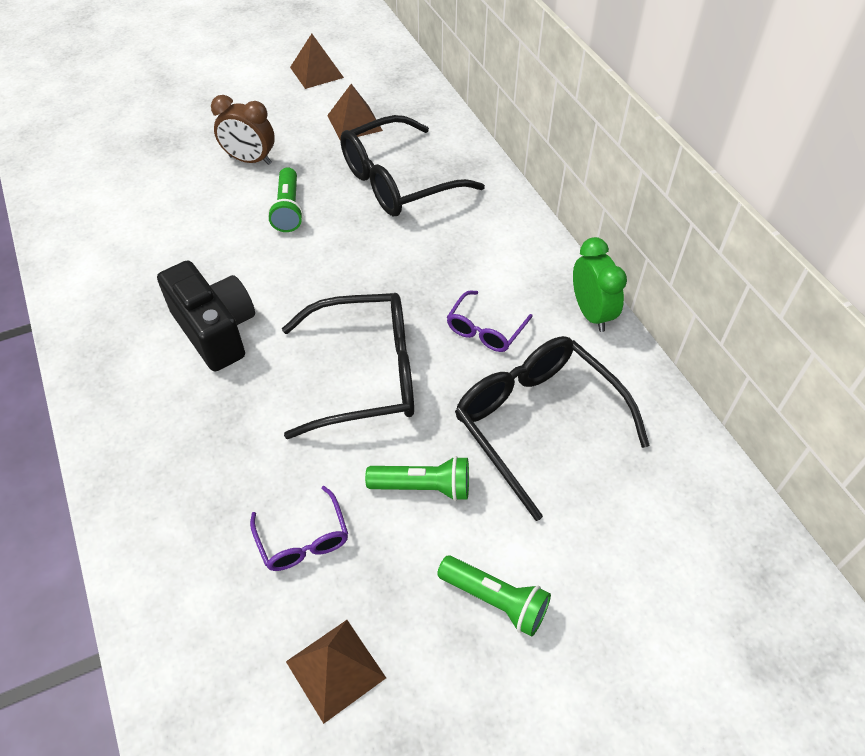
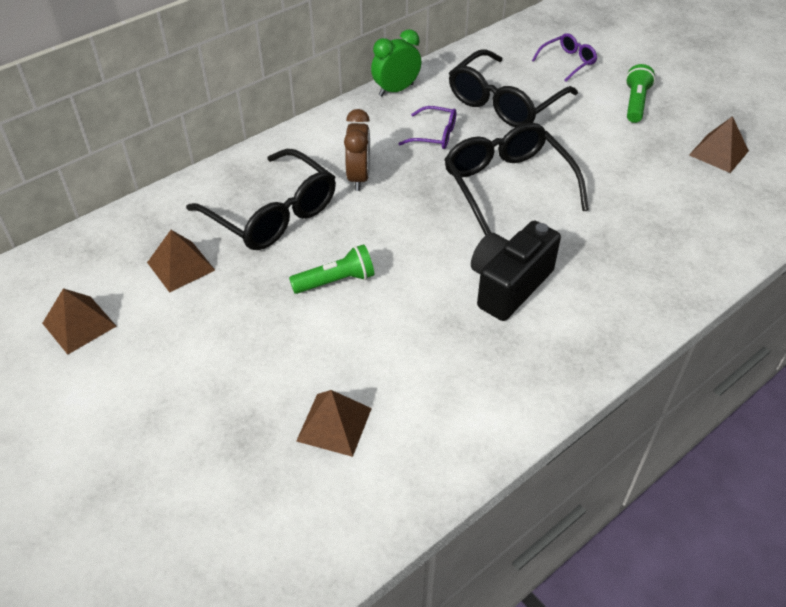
camera: 105 degrees left, 5 degrees down
(140, 185) = (334, 424): none -> brown pyramid
(250, 160) = (264, 336): brown clock -> brown clock (359, 177)
(302, 538) = (653, 185): purple glasses -> purple glasses (567, 62)
(423, 487) = (582, 141): green flashlight -> none

